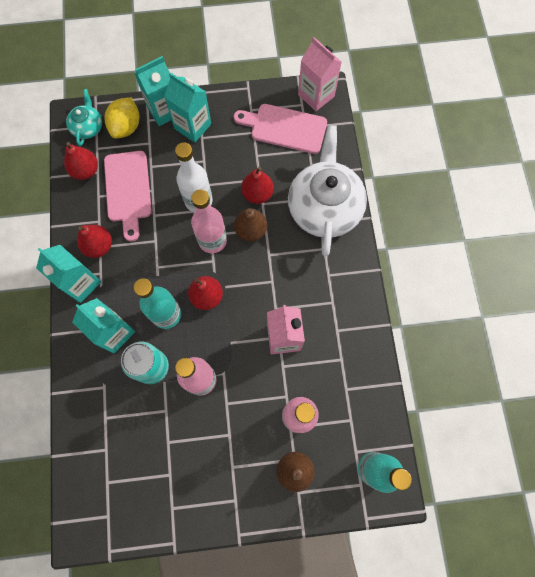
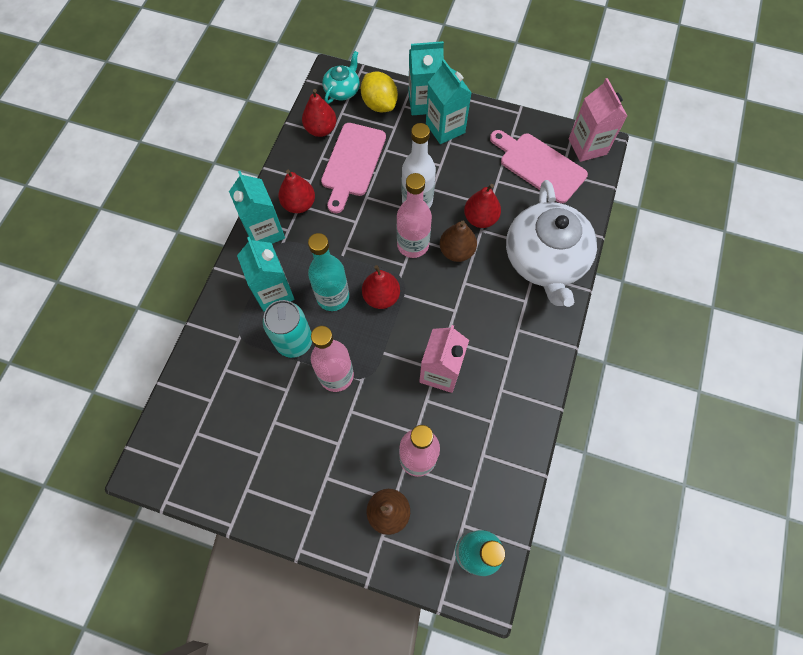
camera: 25 degrees right, 5 degrees down
(126, 127) = (379, 104): yellow lemon -> yellow lemon turned 75 degrees counterclockwise
(324, 207) = (545, 259): white teapot -> white teapot turned 150 degrees clockwise

